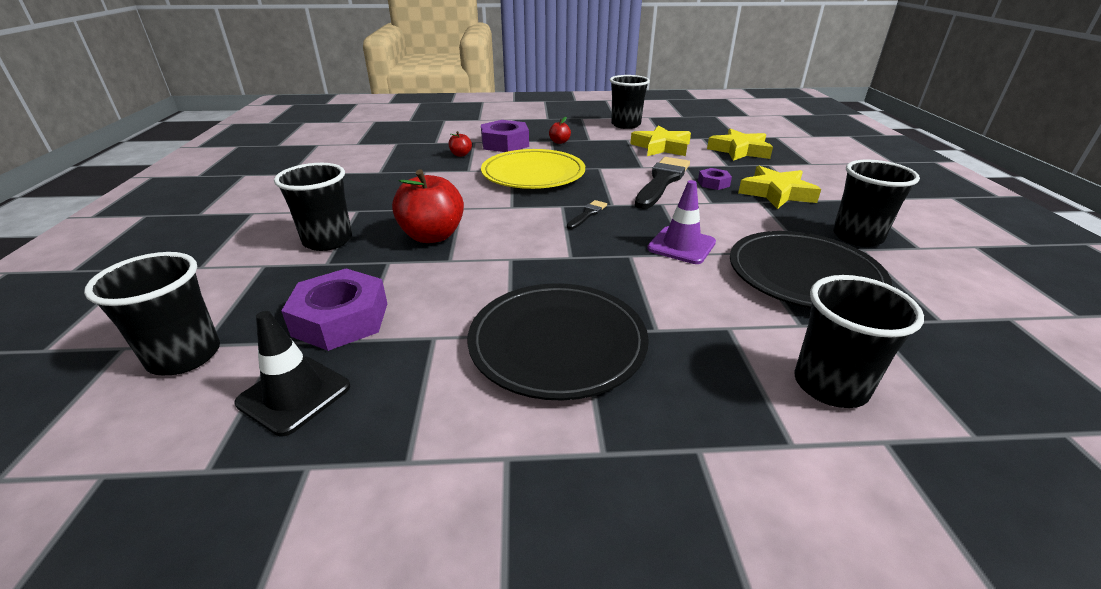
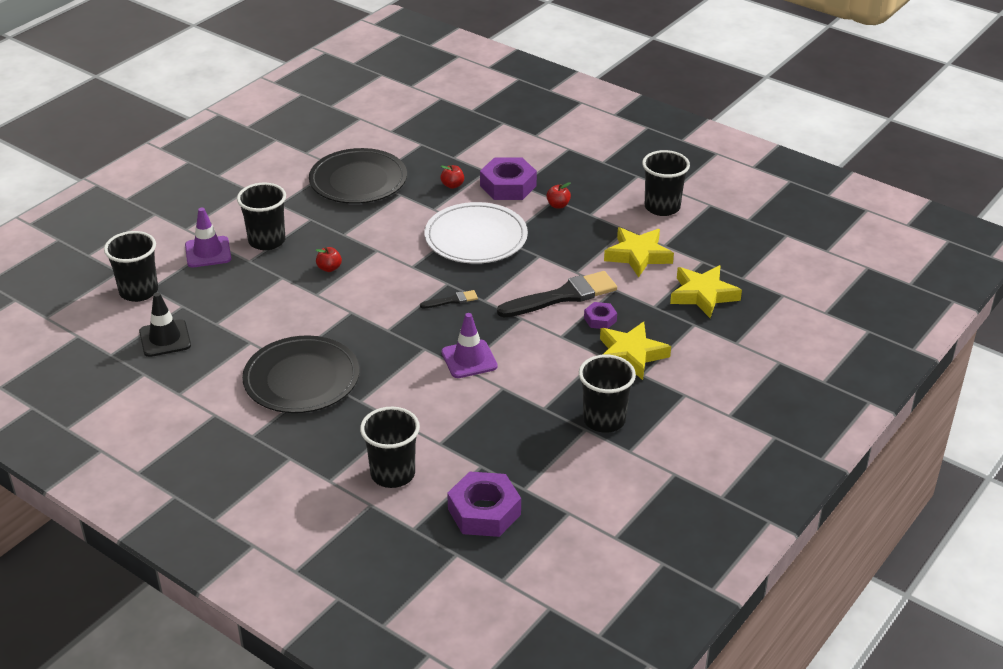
camera: 40 degrees right, 5 degrees up
(259, 275) = (208, 252): none -> purple traffic cone
(341, 319) = (220, 306): purple nut -> purple nut (484, 511)
(432, 236) = (329, 268): red apple -> red apple, size x0.47
(533, 174) = (476, 238): yellow plate -> white plate
(804, 275) = (504, 421): black plate -> black plate (358, 180)

